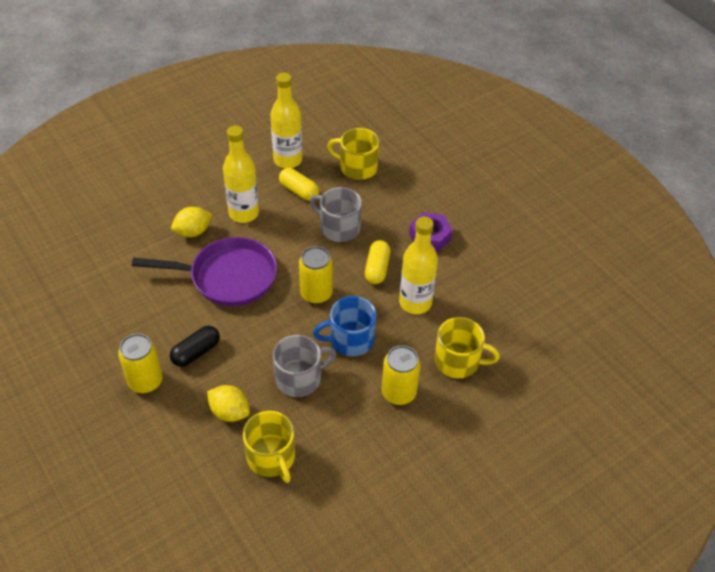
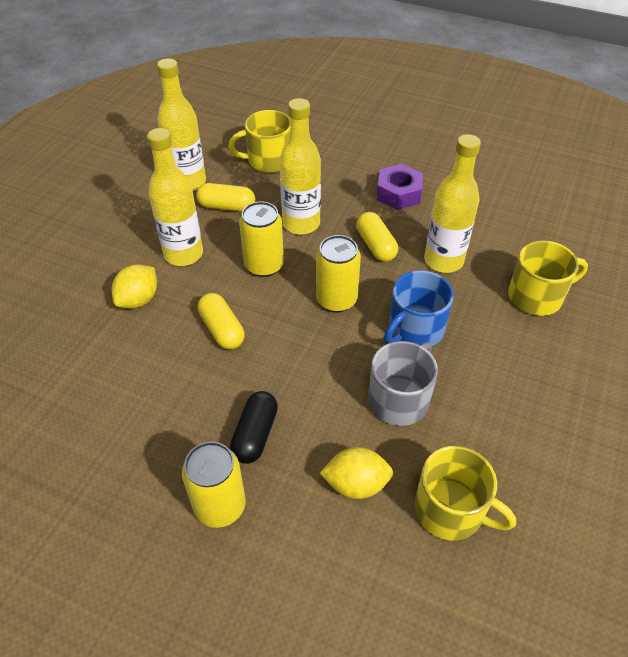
camera: 30 degrees left, 0 degrees up
(228, 277) = (222, 329): purple pan -> yellow capsule
(339, 228) = (301, 224): grey mug -> yellow bottle
(398, 393) = (513, 358): yellow can -> yellow can (264, 265)

